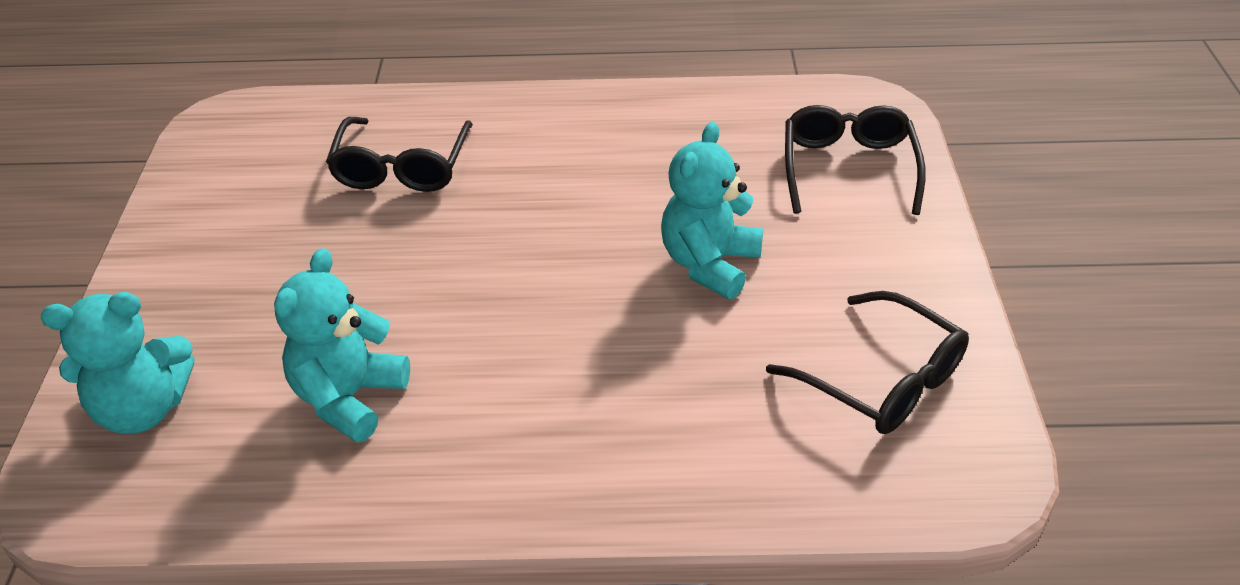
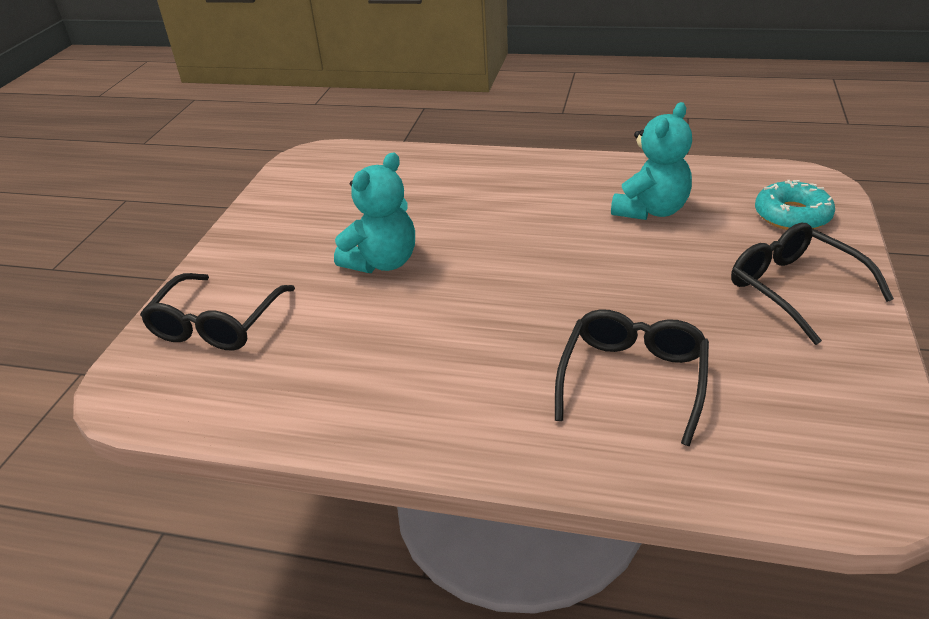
camera: 165 degrees left, 5 degrees down
(143, 409) = (792, 215): turquoise teddy bear -> turquoise donut
(881, 379) = (322, 194): black glasses -> black glasses (795, 289)

